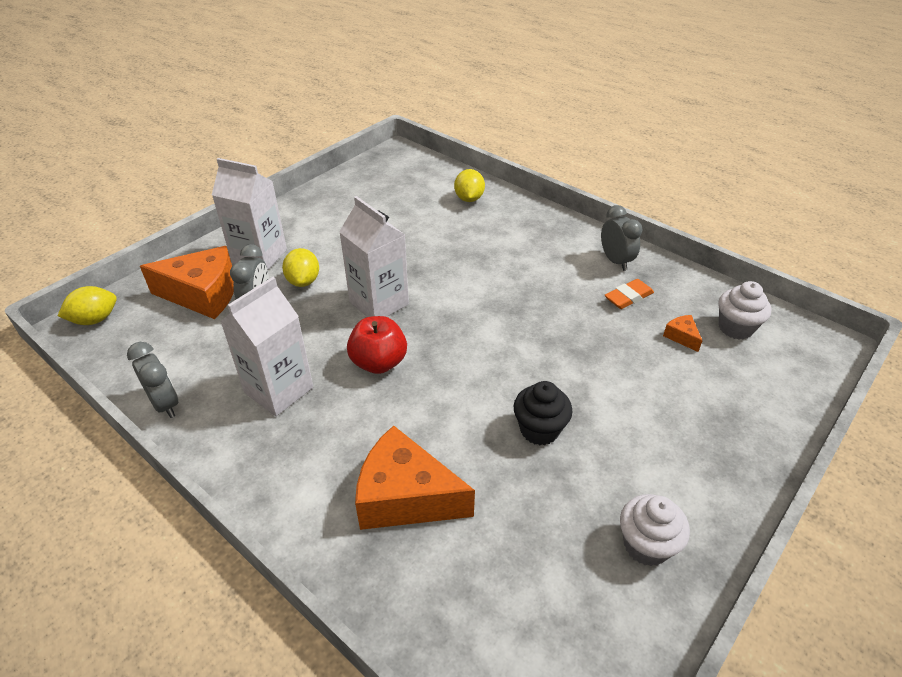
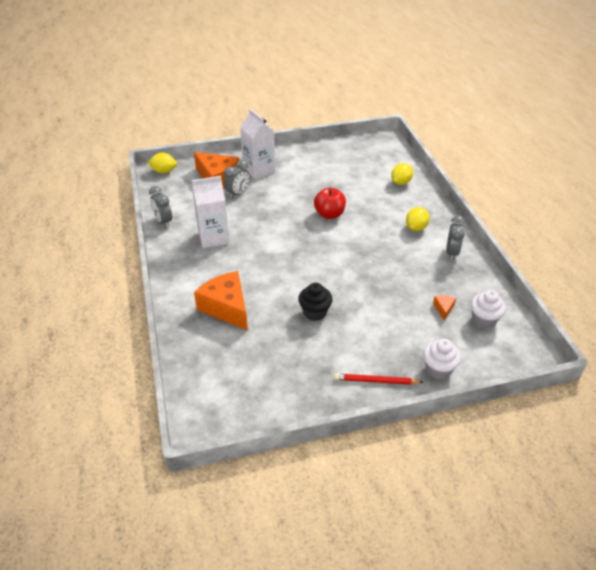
camera: 35 degrees right, 0 degrees up
(165, 404) = (163, 221): grey clock -> grey clock turned 150 degrees clockwise
(303, 281) = (269, 192): yellow lemon -> yellow lemon (416, 227)
(379, 303) = (295, 218): white carton -> none
(379, 362) = (268, 246): red apple -> red apple (329, 214)
(628, 297) = (436, 275): orange eraser -> none
(646, 545) = (312, 383): white cupcake -> white cupcake (438, 369)
(715, 486) = (376, 381): none -> red pencil

